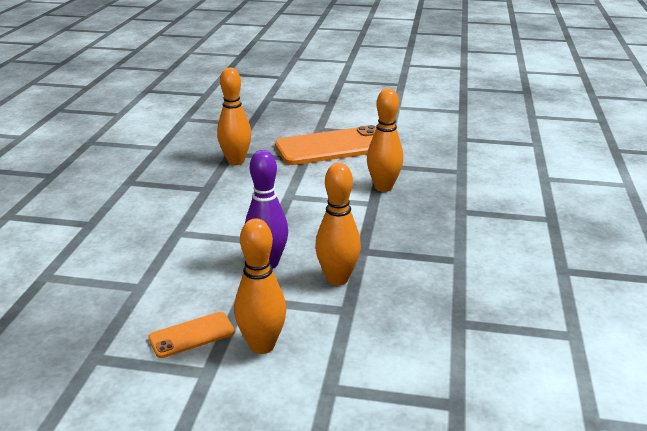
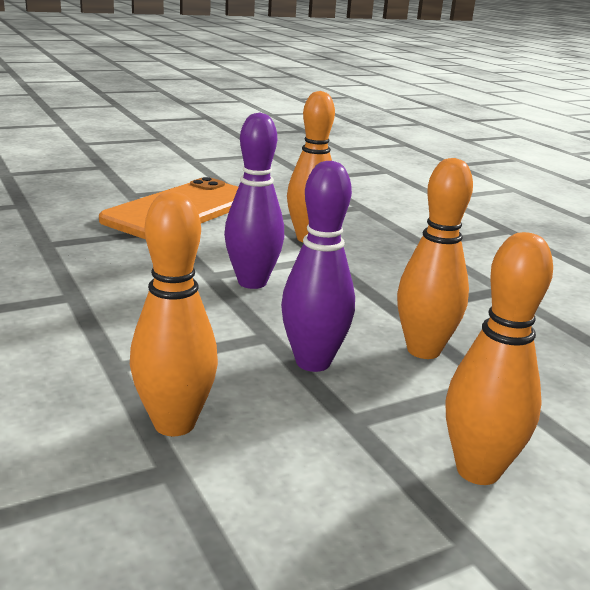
camera: 40 degrees left, 5 degrees down
(192, 335) = (367, 504): orange phone -> none
(236, 161) = (69, 252): orange bowling pin -> orange bowling pin (174, 424)
(304, 207) = (252, 282): none -> purple bowling pin

